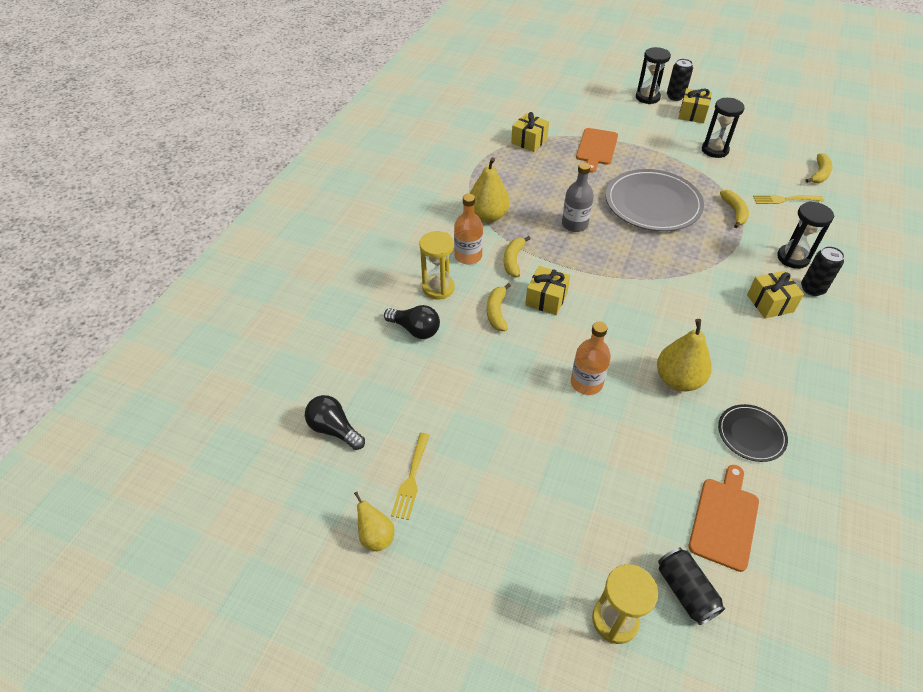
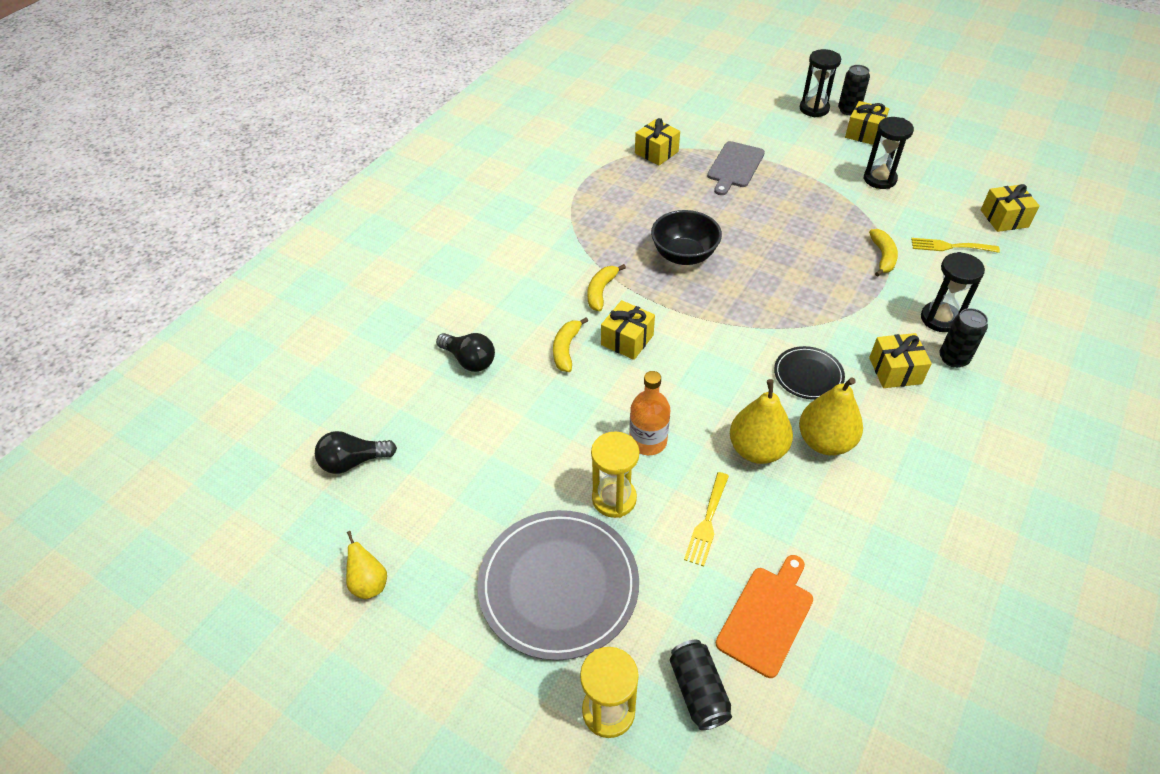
camera: 10 degrees right, 0 degrees up
(334, 429) = (353, 461): black light bulb -> black light bulb turned 60 degrees counterclockwise
(411, 479) = (423, 526): yellow fork -> yellow fork (707, 522)
(438, 288) = (507, 315): yellow hourglass -> yellow hourglass (614, 499)
(468, 256) = (550, 282): orange bottle -> none
(487, 216) = (585, 237): yellow pear -> yellow pear (825, 441)
(574, 224) = (684, 255): grey bottle -> black bowl
(596, 148) = (734, 166): orange cutting board -> grey cutting board
(653, 203) = (785, 238): grey plate -> grey plate (558, 585)
(751, 434) = (827, 523): black plate -> black plate (808, 375)
(819, 174) = (1004, 218): yellow banana -> yellow gift

